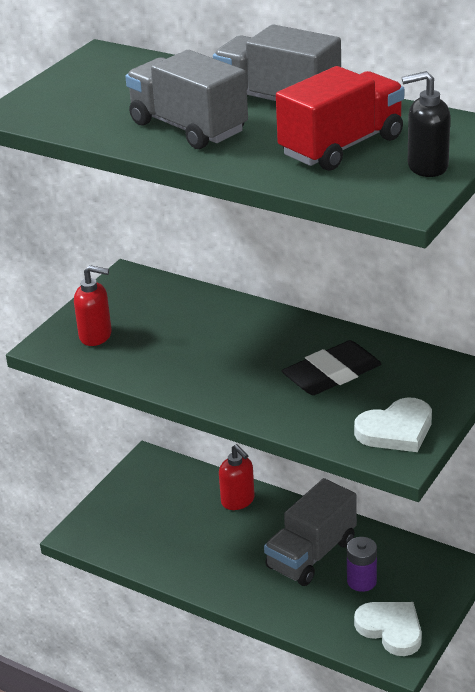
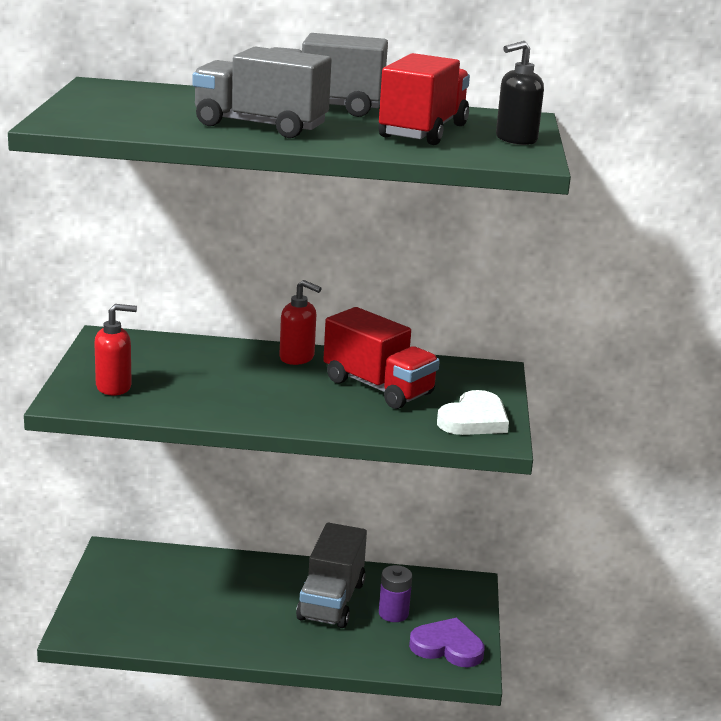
camera: 30 degrees left, 10 degrees down
(238, 501) = (229, 570): red soap dispenser -> red soap dispenser (297, 358)
(332, 374) = (378, 387): black eraser -> red truck
(391, 629) = (447, 647): white heart -> purple heart

